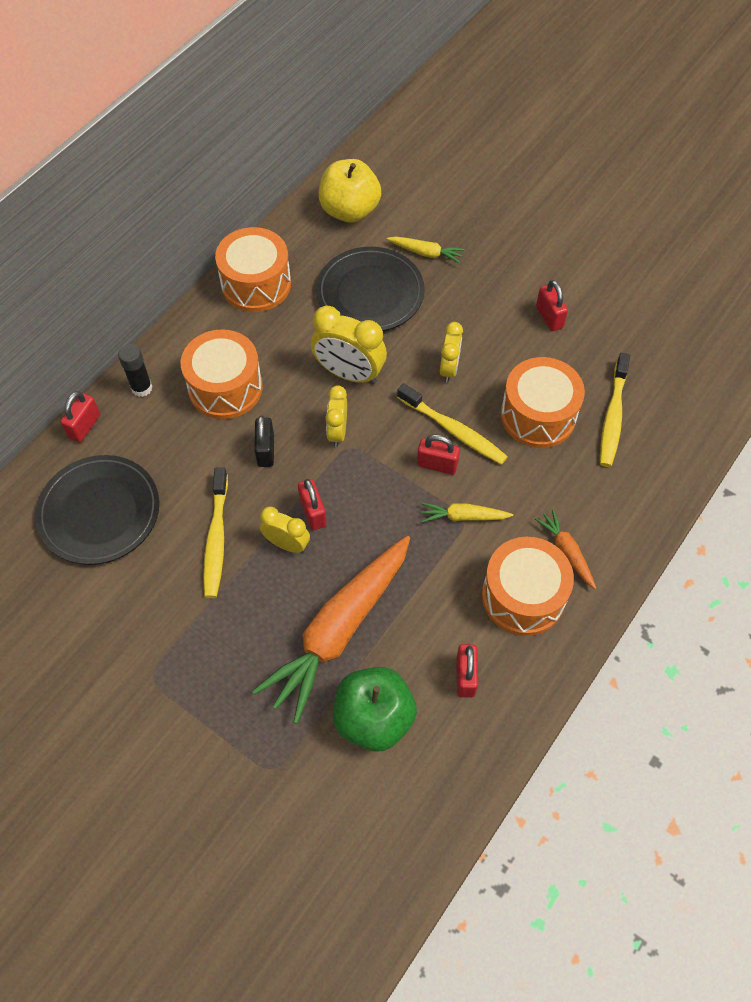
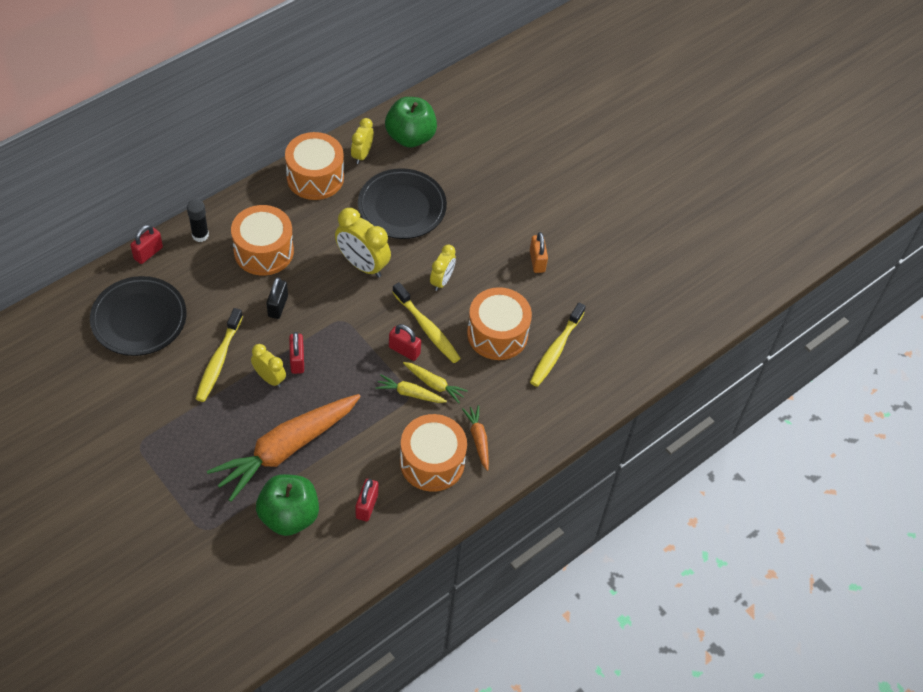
camera: 10 degrees right, 5 degrees down
(337, 432) = (337, 306): yellow clock -> yellow clock (362, 155)
(349, 211) = (410, 137): yellow apple -> green apple
(425, 253) = (458, 186): yellow carrot -> yellow carrot (434, 384)
(549, 317) = (537, 261): red padlock -> orange padlock

